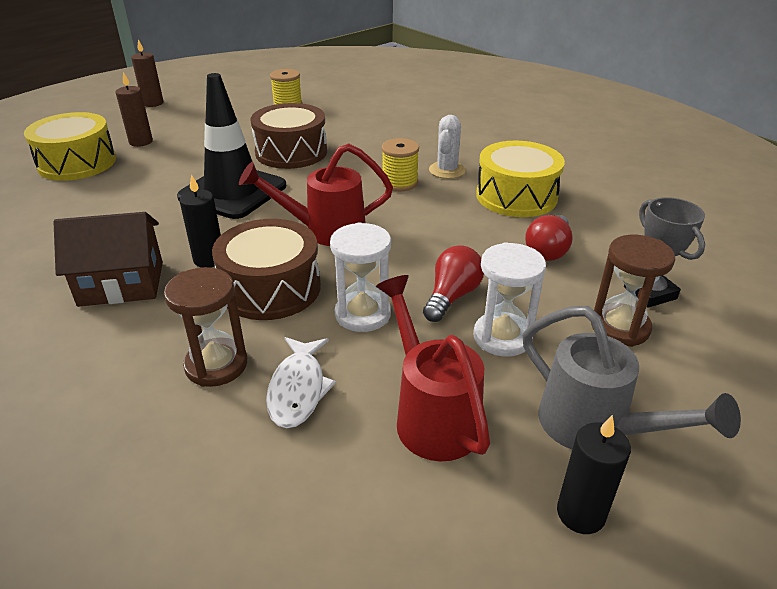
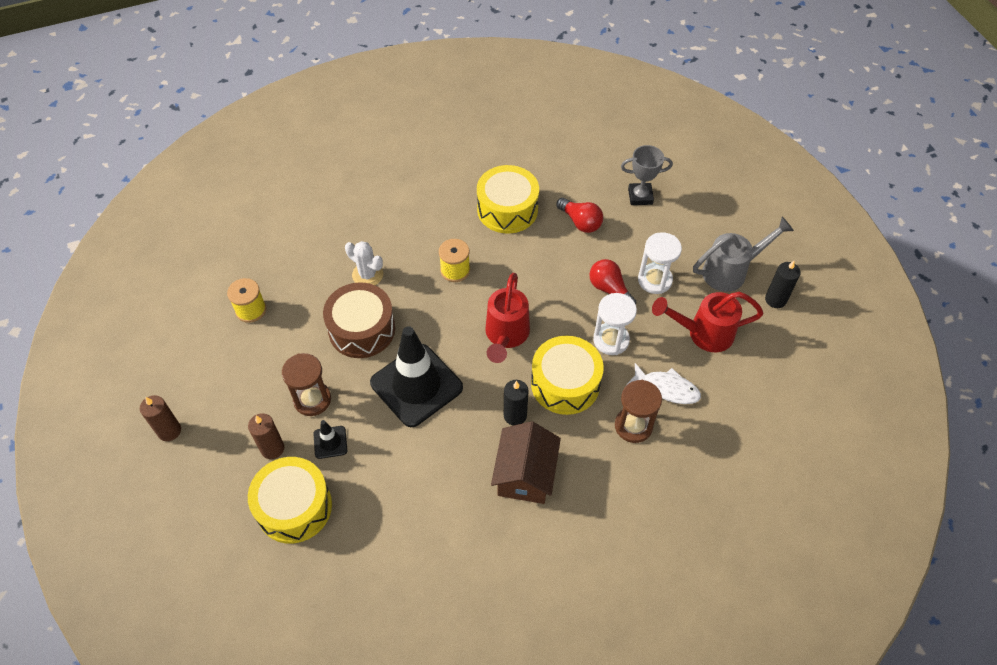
camera: 70 degrees left, 20 degrees up
(151, 164) = (330, 442): none -> black traffic cone
(271, 288) = (565, 383): brown drum -> yellow drum
(447, 170) = (449, 234): white cactus -> white cactus (367, 275)
(620, 327) = (664, 225): brown hourglass -> brown hourglass (312, 399)

